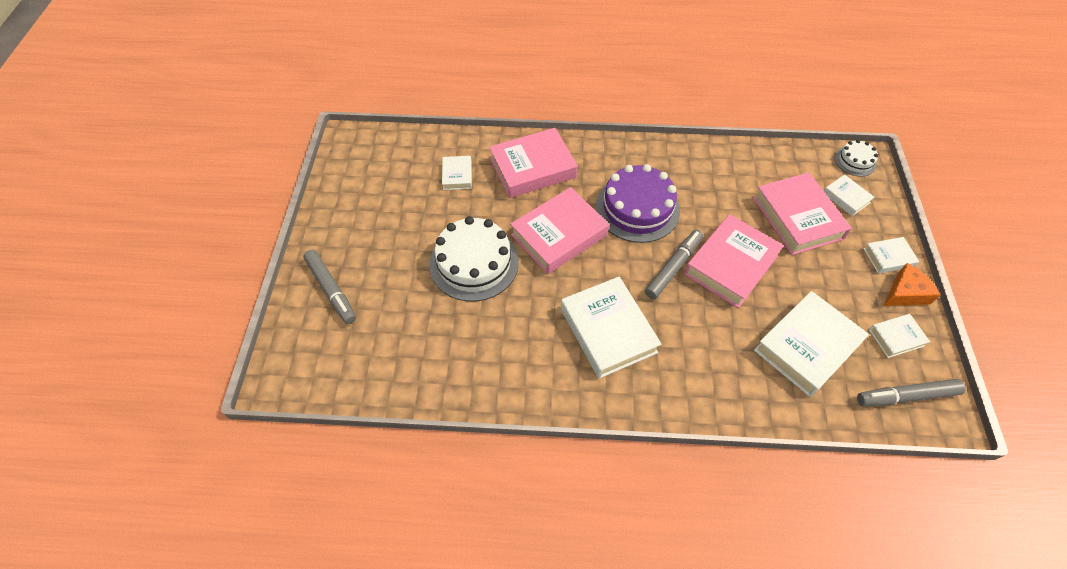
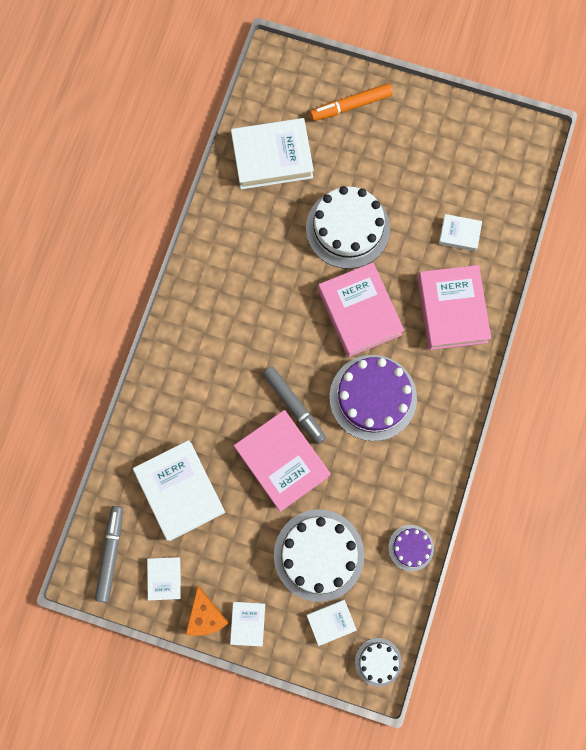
camera: 105 degrees right, 20 degrees up
(331, 290) = (351, 106): grey marker -> orange marker
(608, 330) = (245, 324): white book -> white book (272, 157)
(753, 157) = (411, 547): none -> purple cake
(797, 218) = (319, 555): pink book -> white cake

